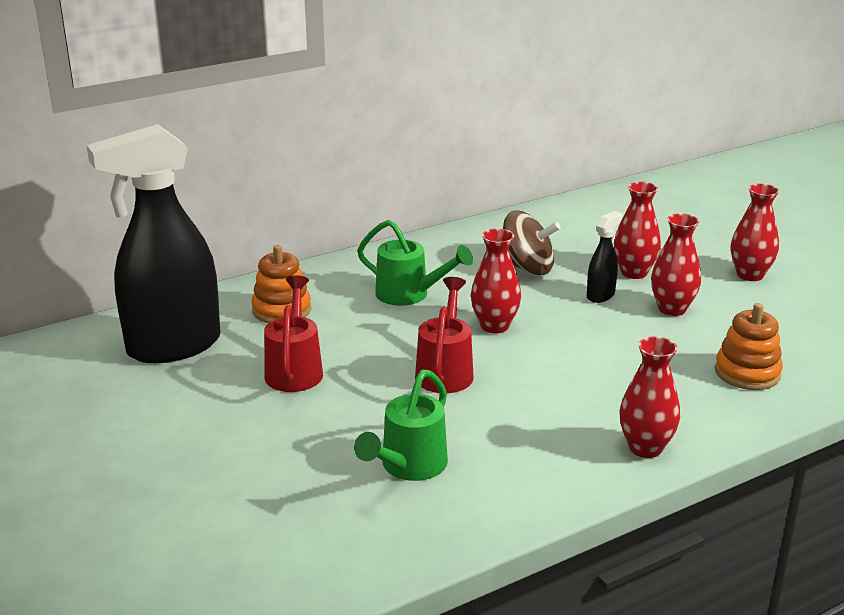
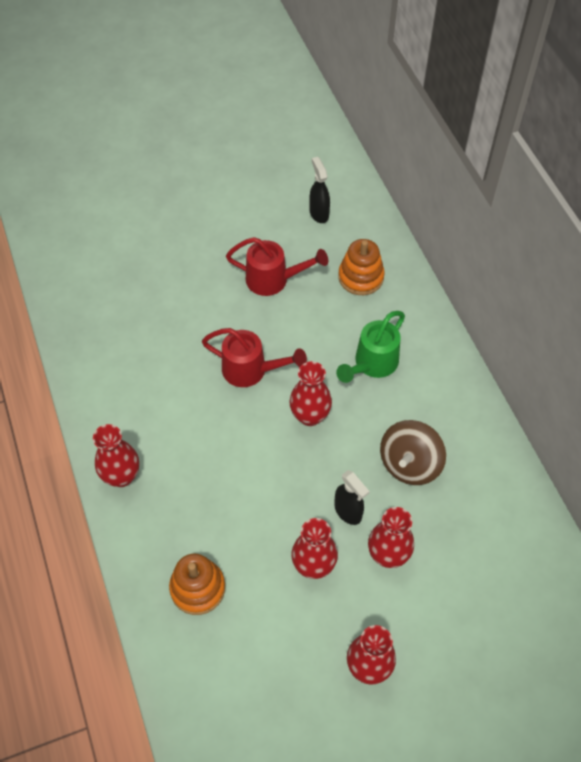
camera: 100 degrees right, 30 degrees up
(173, 347) = (319, 213): black spray bottle -> black spray bottle, size x0.41
(409, 466) = (144, 331): green watering can -> none

